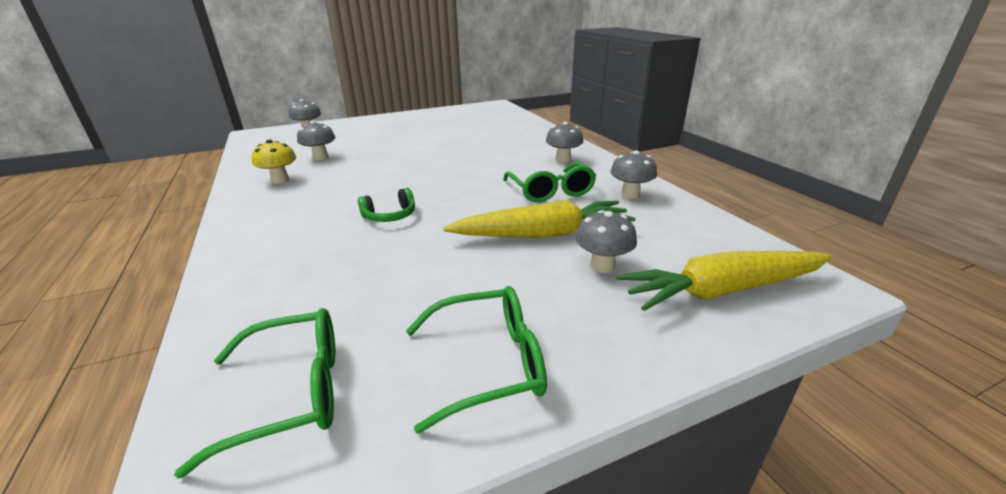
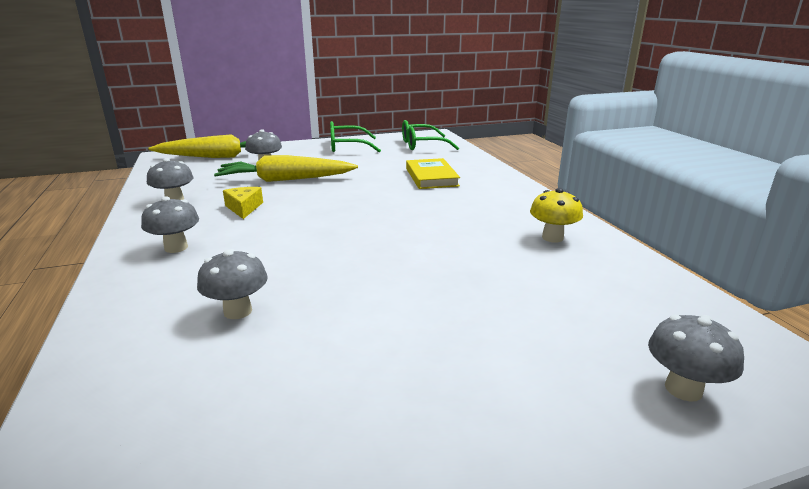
camera: 175 degrees left, 5 degrees down
(320, 157) = (542, 277): grey mushroom -> grey mushroom (238, 311)
(338, 253) = (431, 177): none -> yellow book
(390, 216) = (402, 195): green headphones -> none
(551, 191) = (244, 208): green glasses -> yellow cheese

